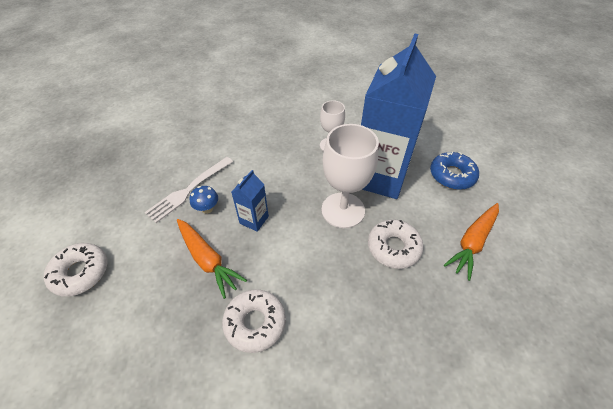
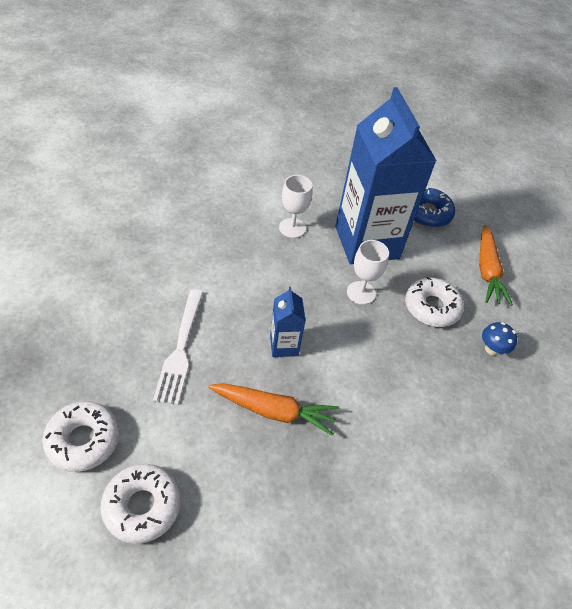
camera: 40 degrees left, 0 degrees up
(207, 208) = (222, 359): blue mushroom -> blue mushroom (491, 349)
(255, 323) = (373, 442): white donut -> white donut (83, 440)
(343, 210) = (361, 293): white goblet -> white goblet, size x0.58

